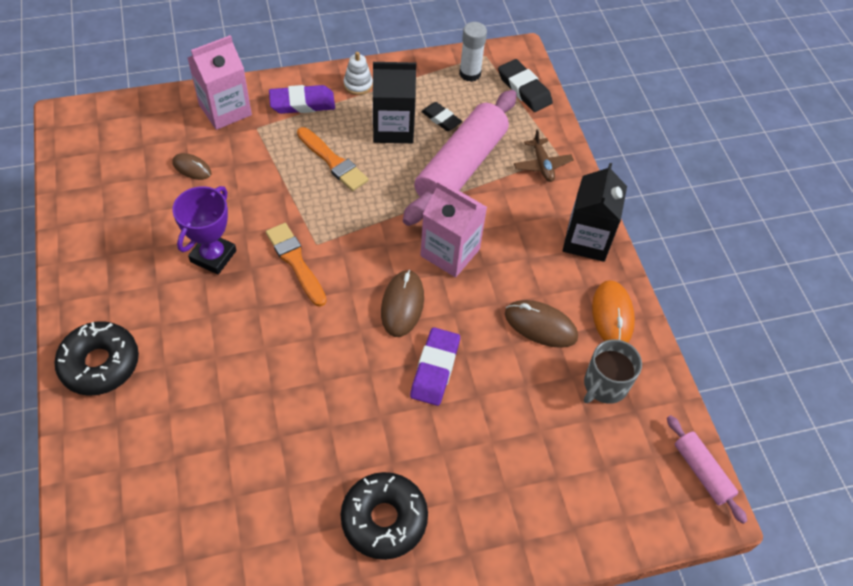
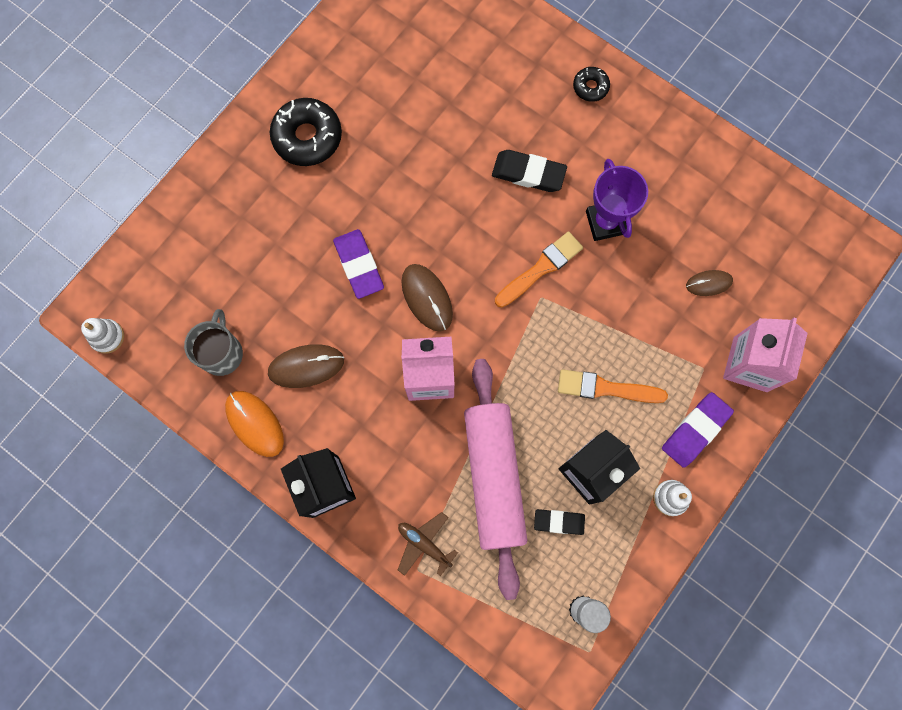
camera: 145 degrees right, 20 degrees up
(100, 364) = (590, 87): black donut -> black donut, size x0.52
(295, 262) = (541, 268): orange brush -> orange brush turned 60 degrees counterclockwise
(524, 89) = (514, 635): black eraser -> black eraser (528, 173)
(701, 472) = (107, 337): pink rolling pin -> white stacking toy

